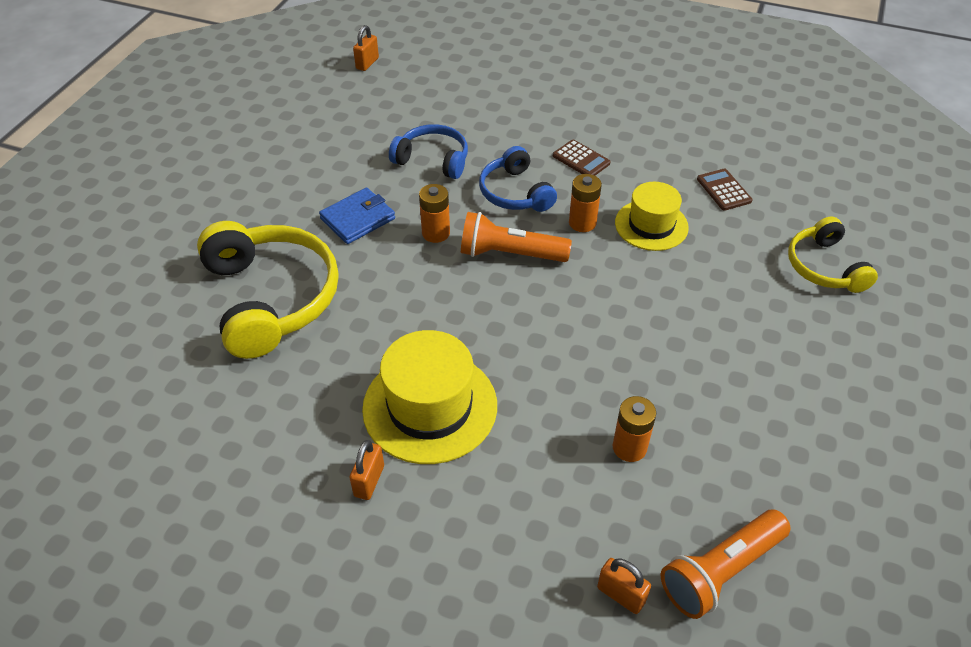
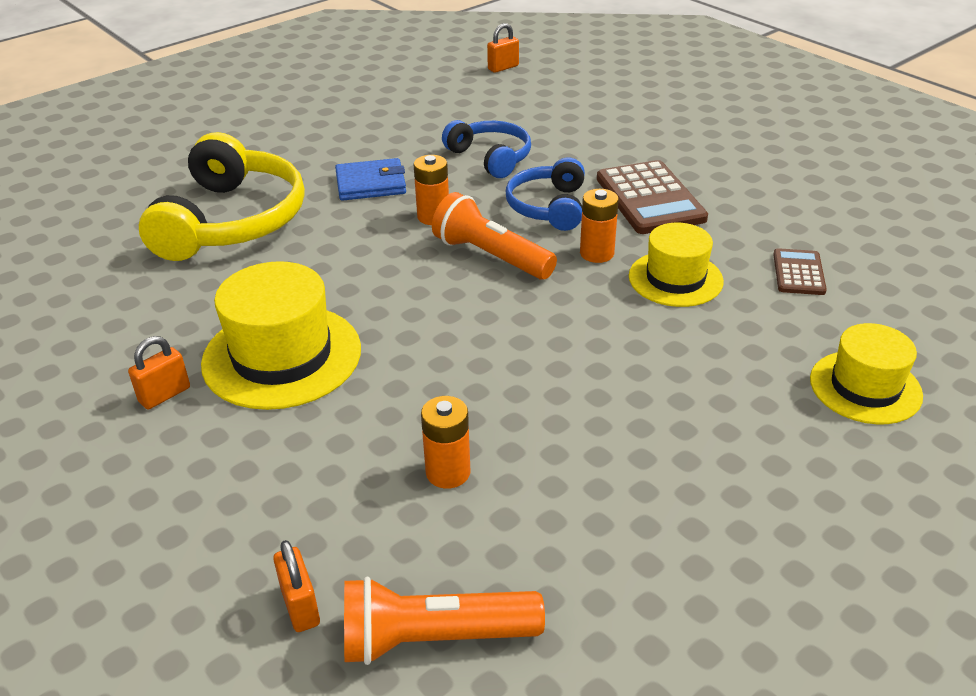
camera: 30 degrees right, 10 degrees down
(581, 159) = (650, 199): brown calculator -> brown calculator, size x1.83
(824, 267) = (865, 387): yellow headphones -> yellow hat

